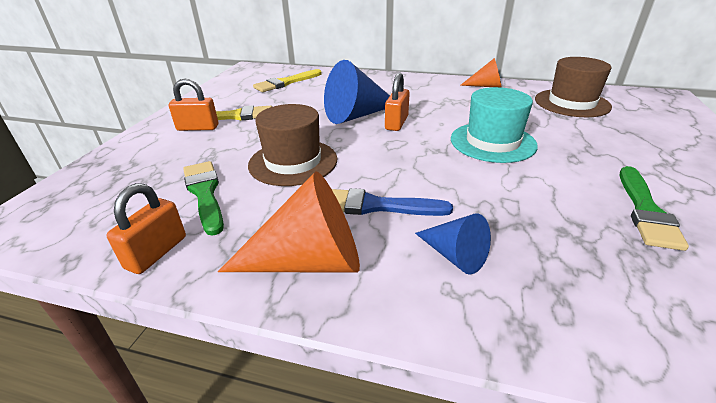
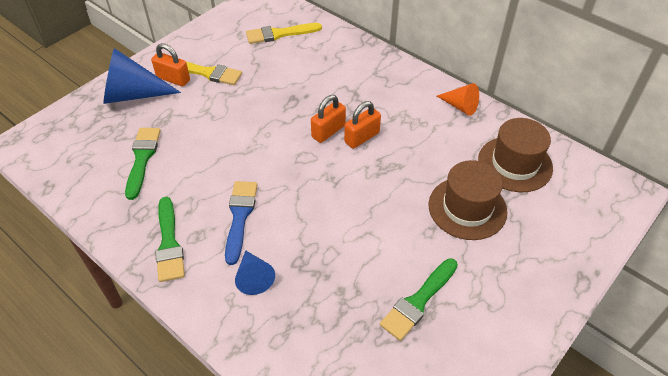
camera: 25 degrees right, 15 degrees up
(156, 252) = (93, 200): orange padlock -> orange padlock (362, 137)
(293, 162) = (216, 149): brown hat -> brown hat (467, 208)
(308, 261) = (169, 243): orange cone -> green brush
(357, 115) = (305, 108): blue cone -> blue cone (133, 94)
(375, 206) = (240, 217): blue brush -> blue brush turned 60 degrees clockwise
(492, 142) = (384, 186): turquoise hat -> none

